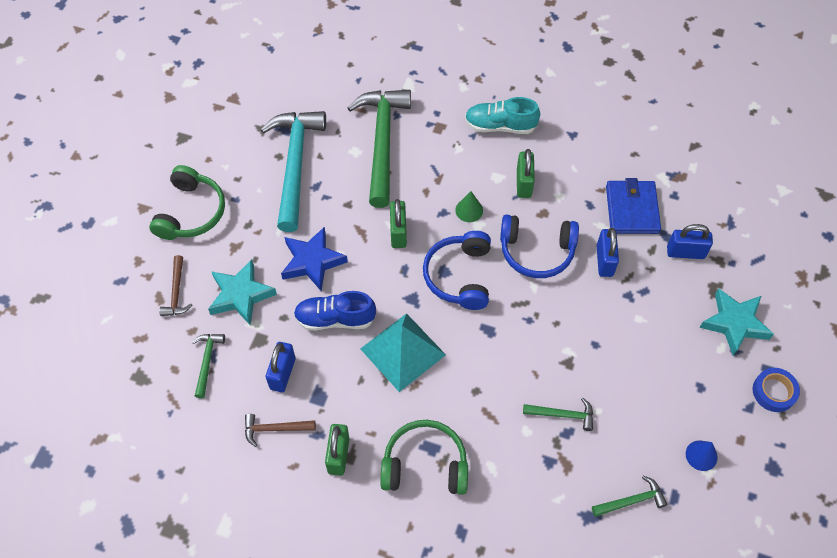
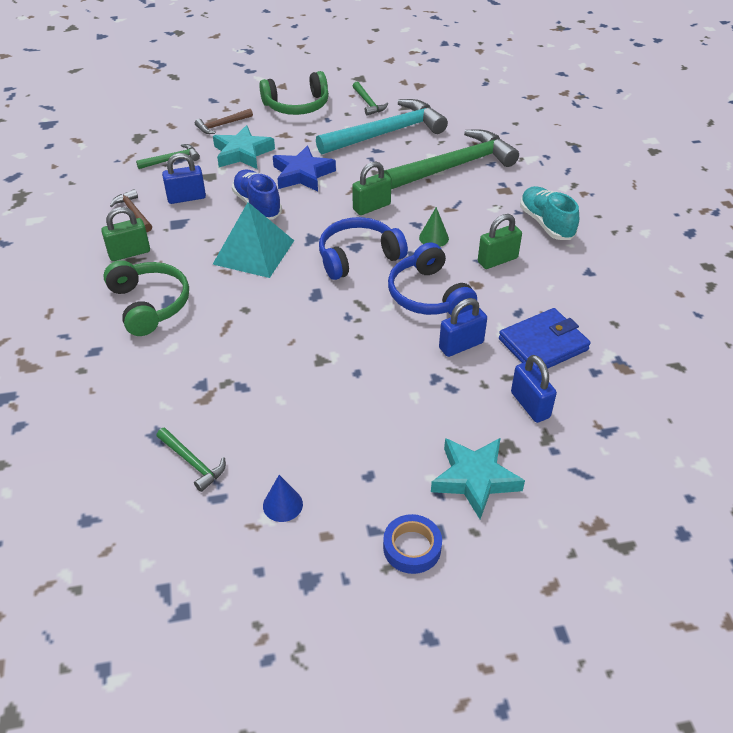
camera: 60 degrees right, 15 degrees down
(563, 415) = (259, 376): green hammer -> green hammer (368, 103)

